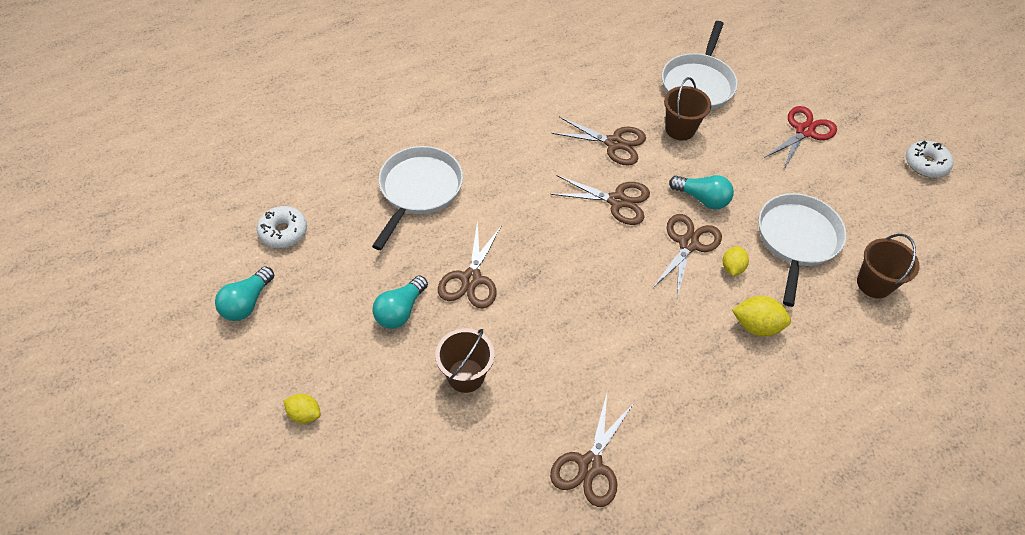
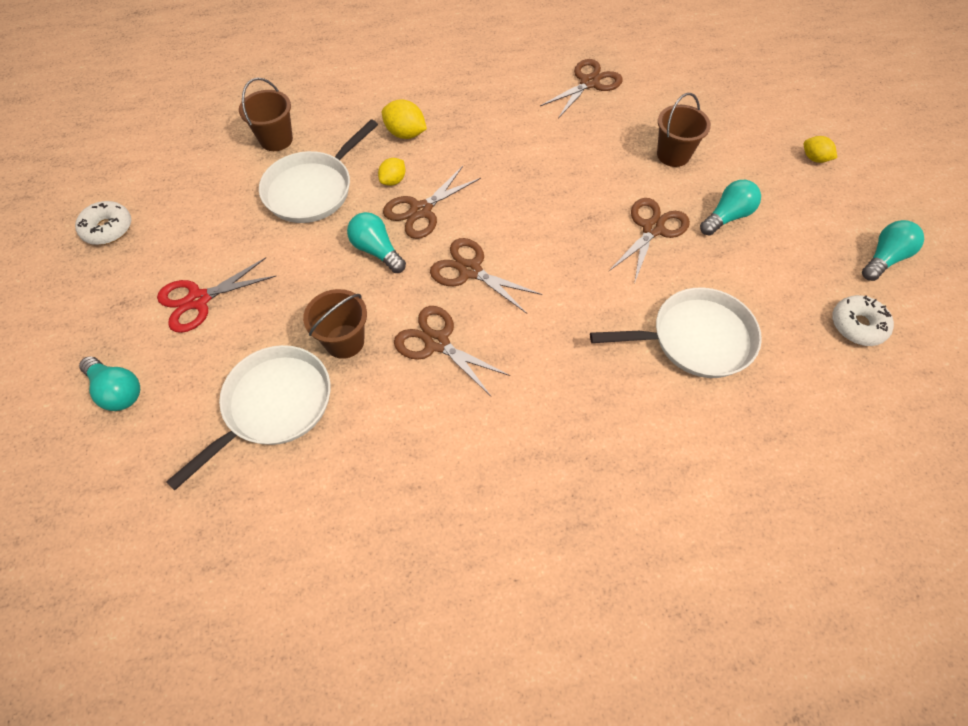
camera: 160 degrees left, 5 degrees up
(419, 190) = (695, 339): white pan -> white pan turned 135 degrees counterclockwise
(801, 70) = (117, 391): none -> turquoise light bulb

